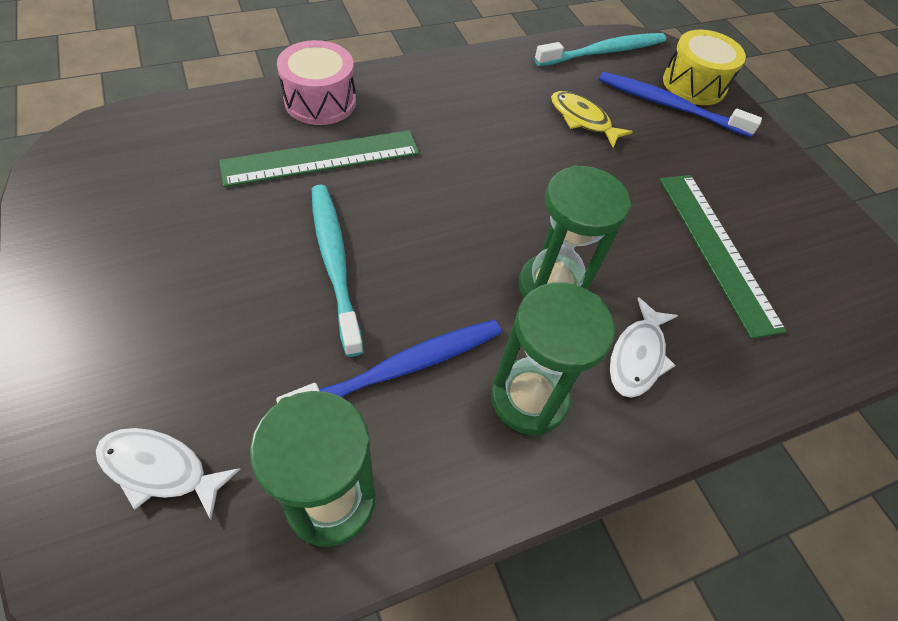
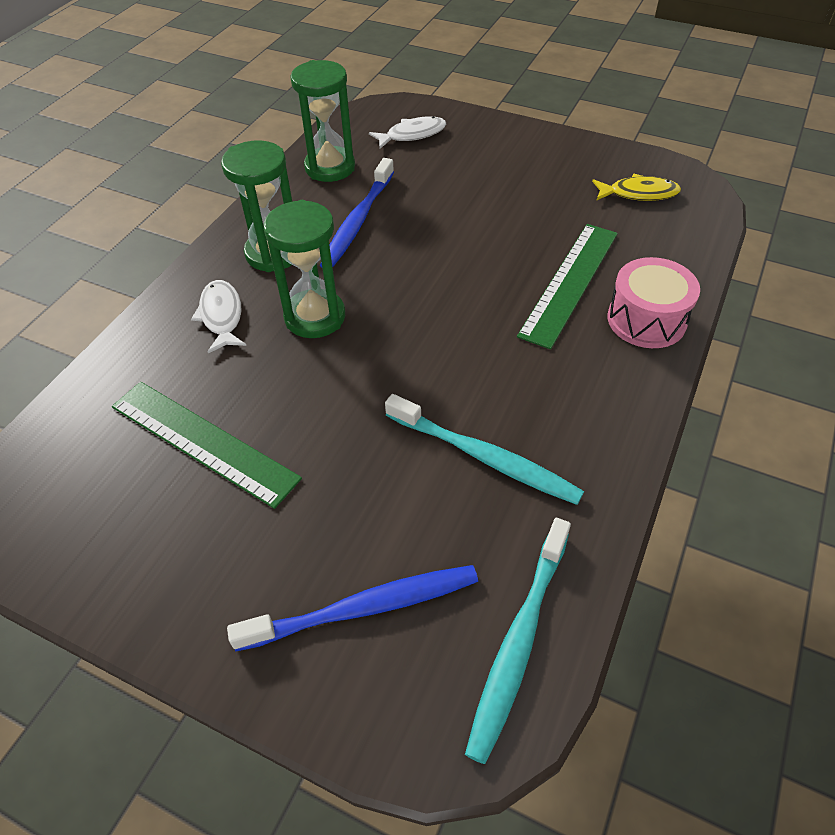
camera: 145 degrees right, 5 degrees down
(334, 262) = (462, 237): turquoise toothbrush -> turquoise toothbrush (485, 457)
(583, 120) = (434, 493): yellow fish -> yellow fish (638, 194)
(694, 84) = (361, 689): yellow drum -> none

